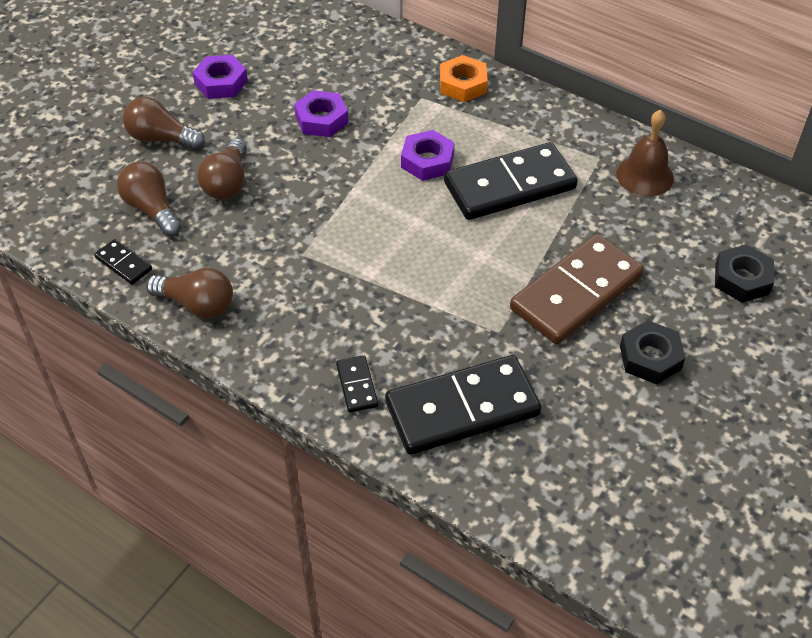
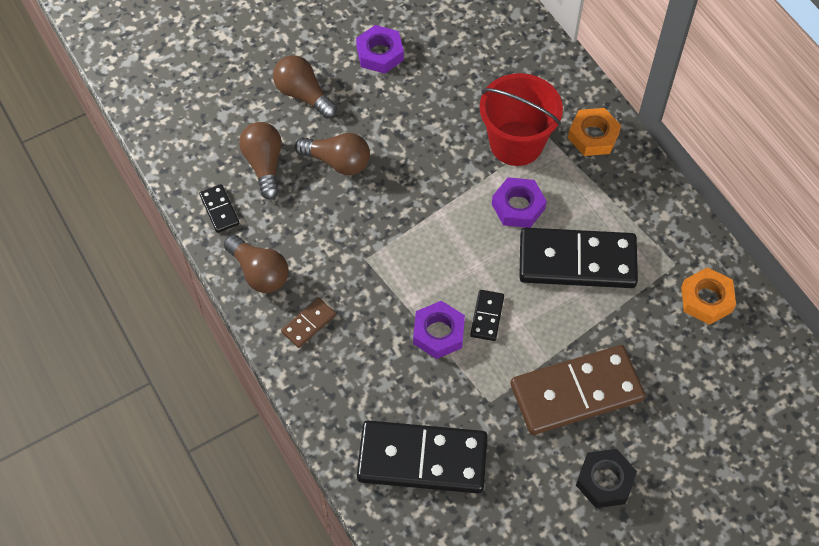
camera: 25 degrees right, 10 degrees up
(227, 182) = (337, 161): brown light bulb -> brown light bulb turned 105 degrees counterclockwise
(274, 331) = (308, 323): none -> brown domino
(321, 119) = (448, 126): purple nut -> purple nut (438, 333)
(356, 385) = (349, 401): black domino -> black domino (487, 316)
(395, 112) = (516, 143): none -> red bucket
(645, 175) = (706, 299): brown bell -> orange nut
(742, 279) = (732, 441): black nut -> none

